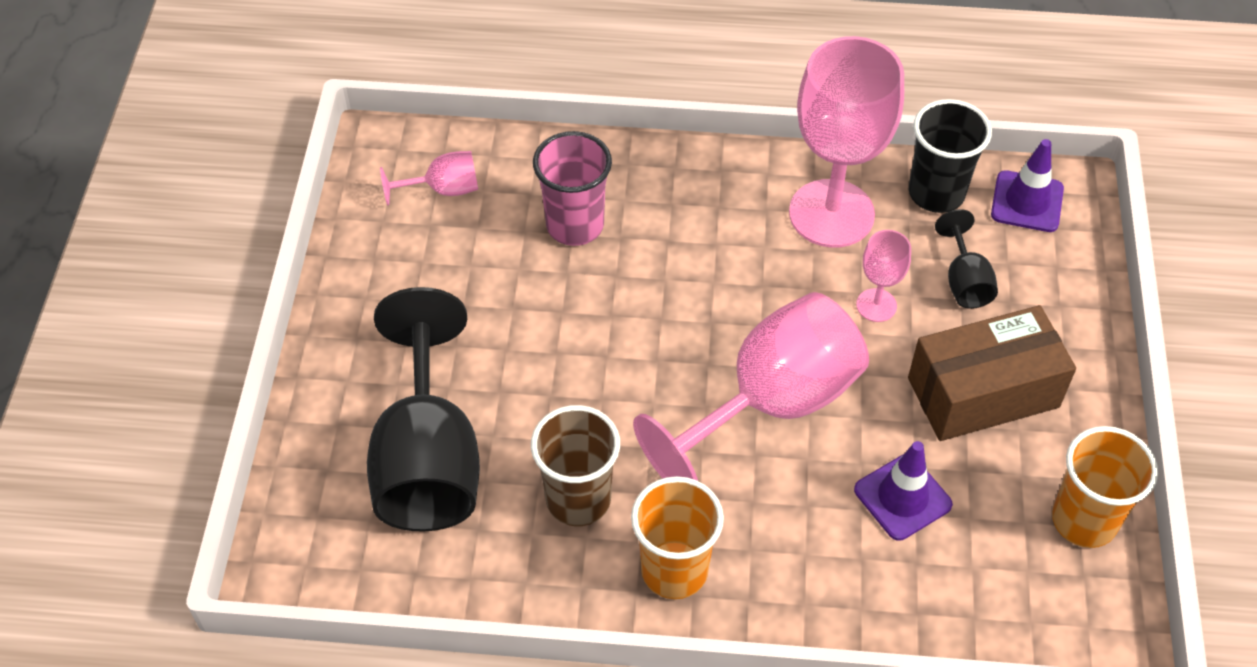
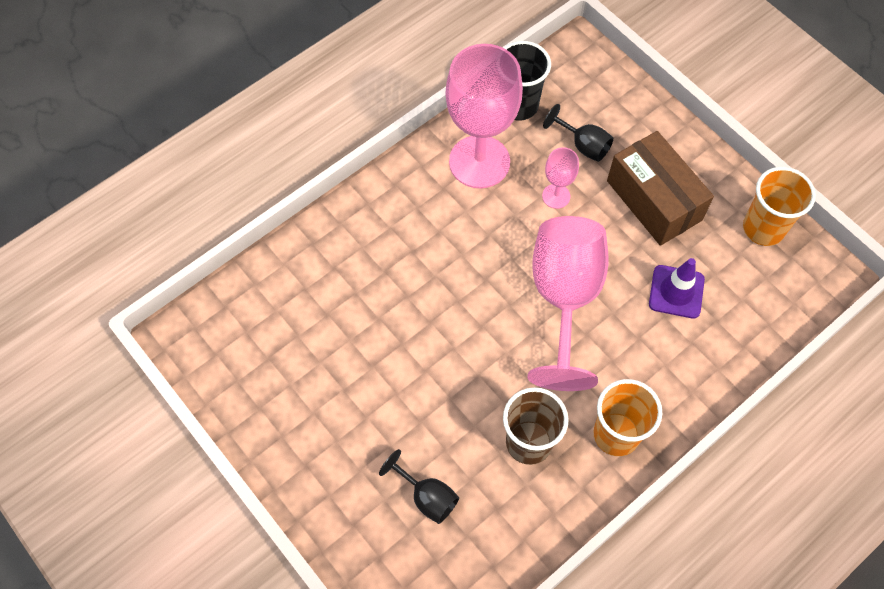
camera: 45 degrees left, 10 degrees up
(428, 459) = (426, 496): black goblet -> black goblet, size x0.45
(443, 190) = (251, 329): pink goblet -> none
(575, 225) = (352, 286): pink cup -> none
(983, 392) = (654, 200): brown box -> brown box turned 60 degrees counterclockwise
(1027, 202) = (566, 74): purple traffic cone -> none

